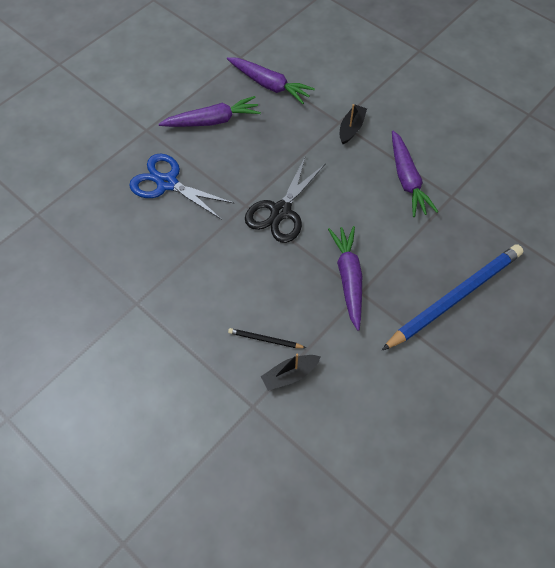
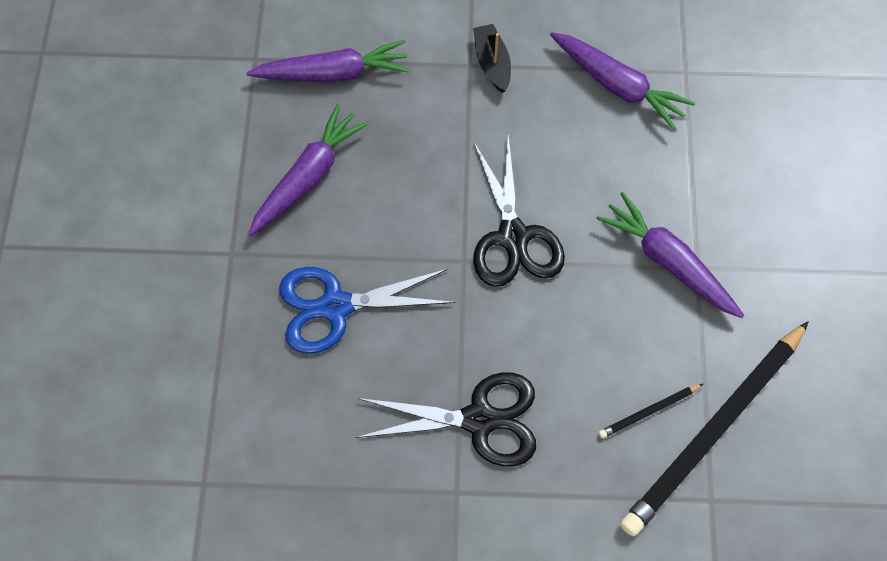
camera: 40 degrees left, 5 degrees up
(180, 280) = (480, 419): none -> black scissors
(289, 375) = (714, 430): black boat -> black pencil
(454, 297) = (797, 195): blue pencil -> none

